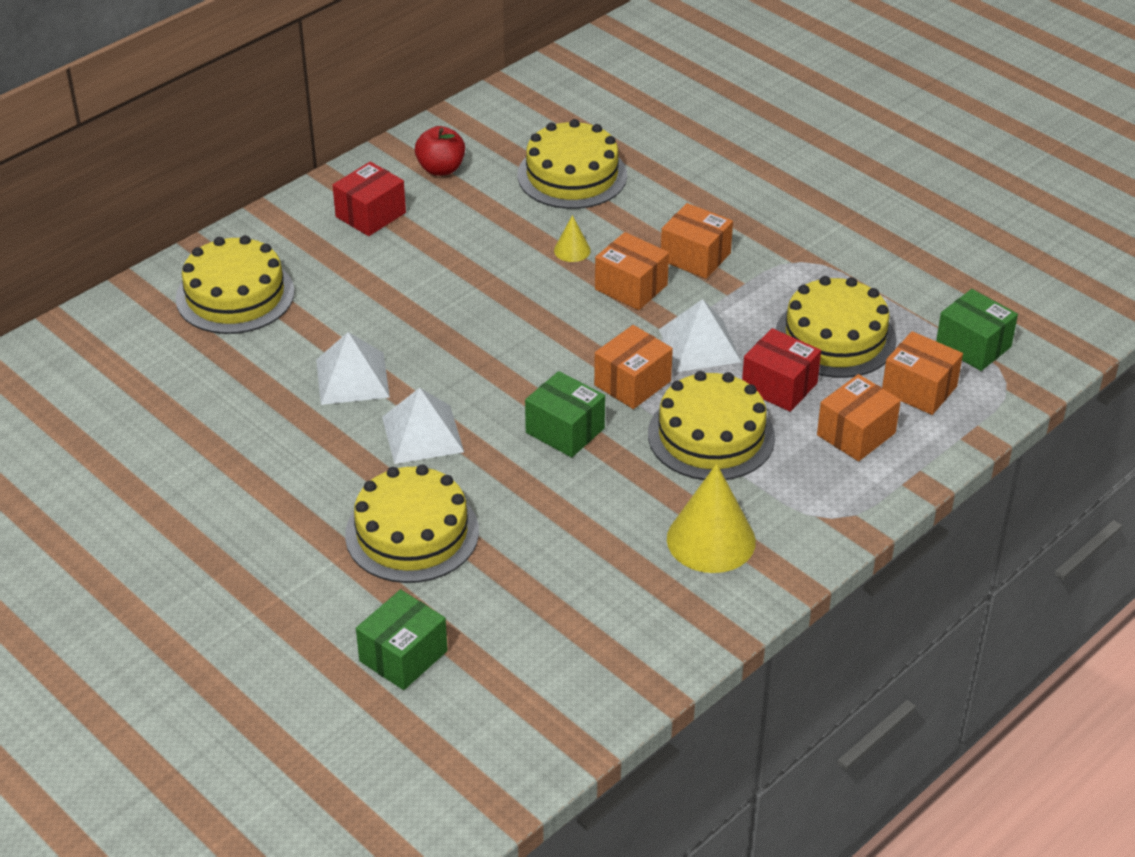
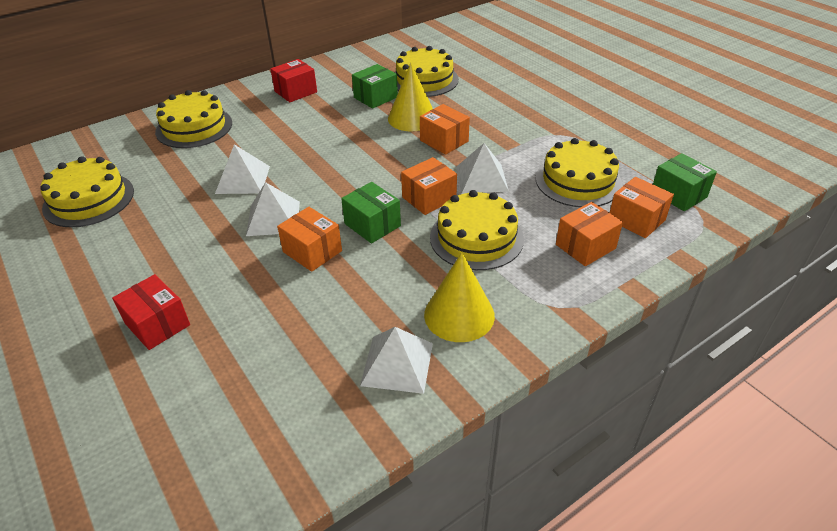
camera: 10 degrees right, 0 degrees up
(403, 656) = (187, 384): green box -> green box (375, 97)
(412, 533) = (236, 286): yellow cake -> yellow cake (89, 199)
(441, 169) = (347, 72): red apple -> none
(572, 250) = (412, 118): yellow cone -> yellow cone, size x2.07
(650, 606) = (397, 364): none -> white pyramid
(695, 257) = (490, 127): orange box -> orange box (312, 251)
(779, 386) = (533, 209): red box -> red box (157, 324)

